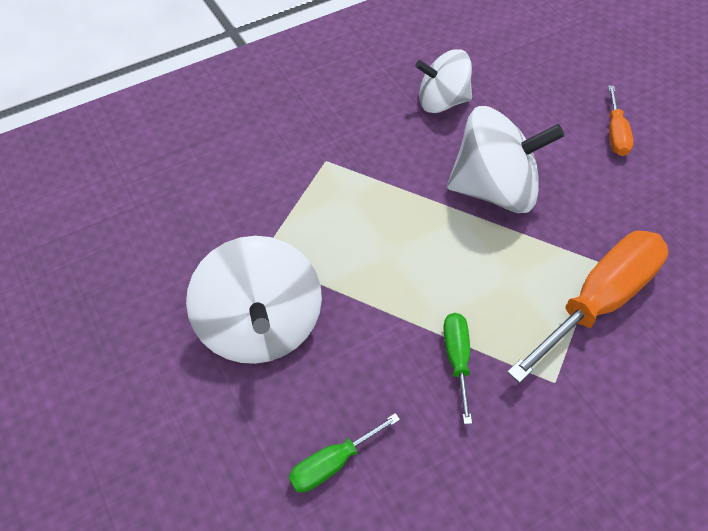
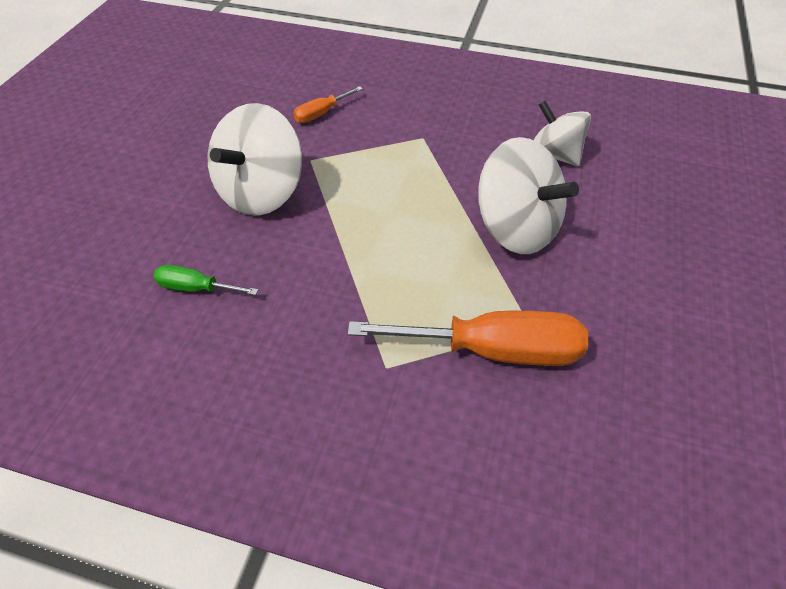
camera: 45 degrees right, 5 degrees down
(457, 359) = (343, 299): green screwdriver -> none
(615, 134) = (675, 263): orange screwdriver -> orange screwdriver (321, 114)

